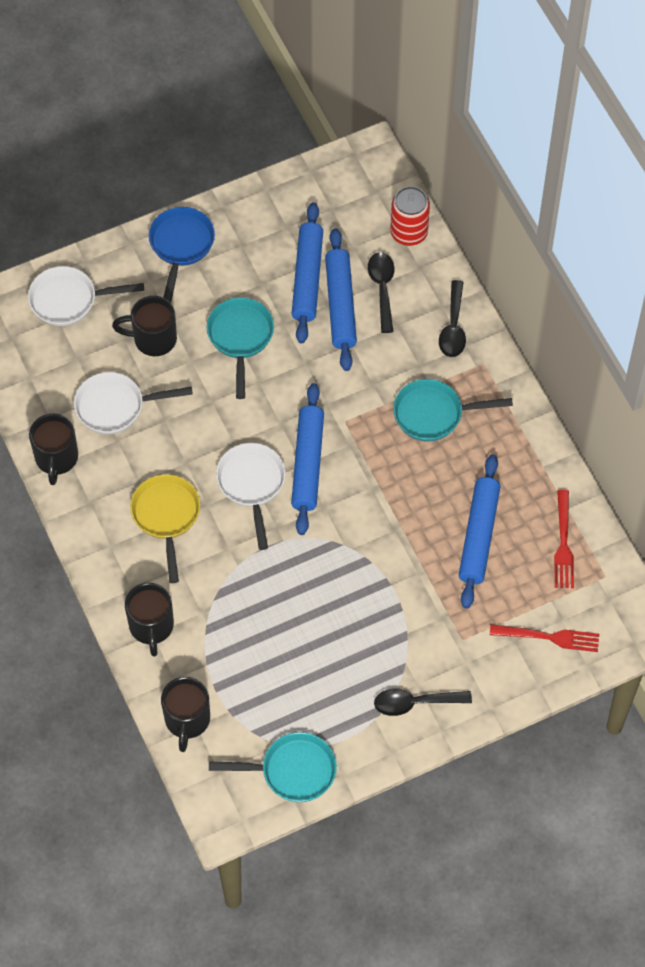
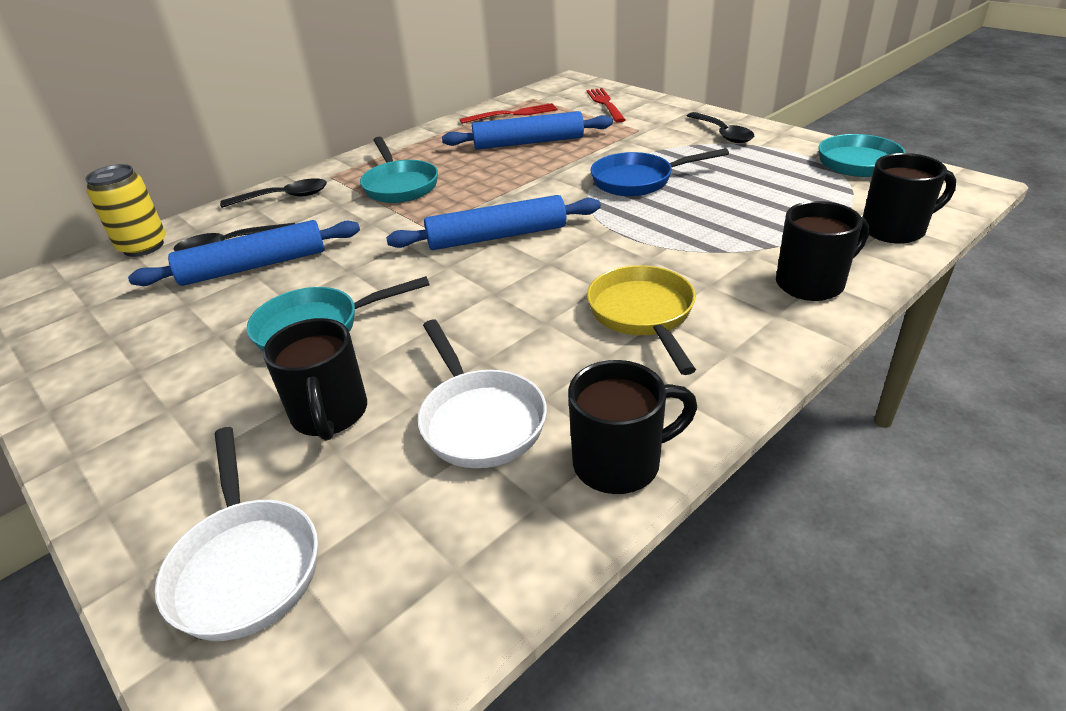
camera: 105 degrees left, 25 degrees down
(166, 517) = (643, 315): yellow pan -> yellow pan turned 105 degrees clockwise
(181, 246) = (126, 437): blue pan -> blue pan (638, 181)
(252, 485) = (549, 264): white pan -> none
(307, 278) = (208, 299): blue rolling pin -> none
(409, 233) = (143, 246): red can -> yellow can

